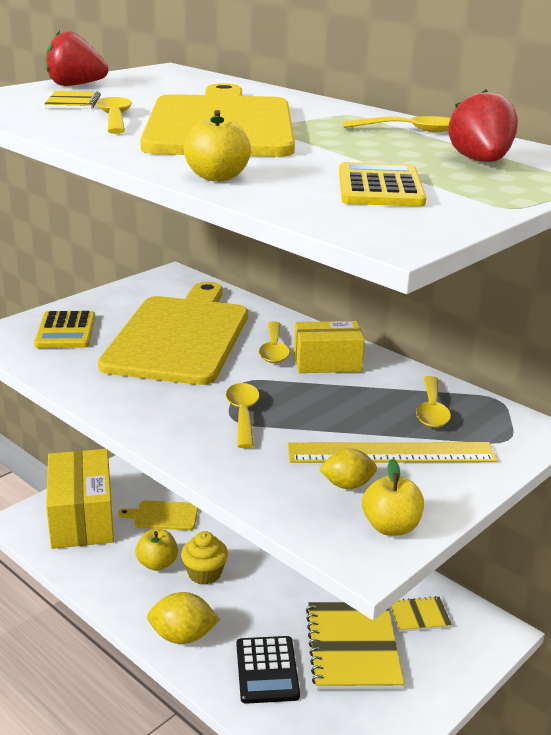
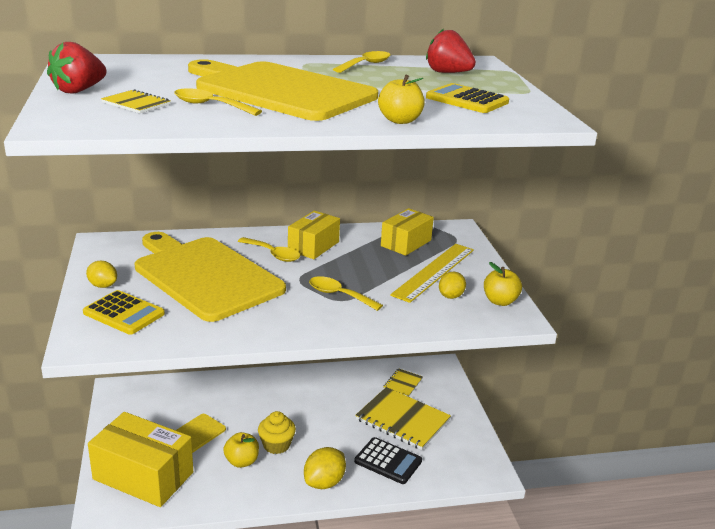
camera: 55 degrees left, 0 degrees up
(100, 305) = (103, 285): none -> yellow lemon
(431, 410) = (406, 243): yellow spoon -> yellow box

